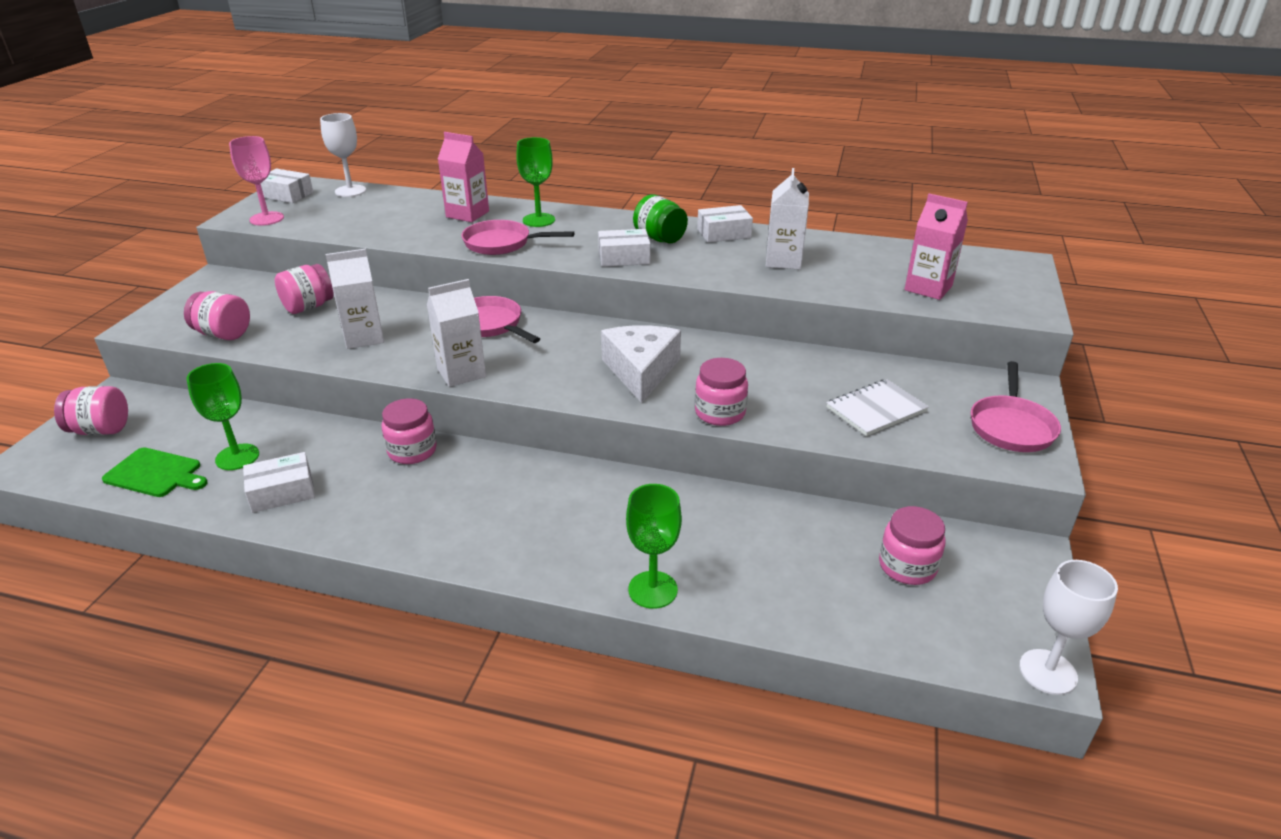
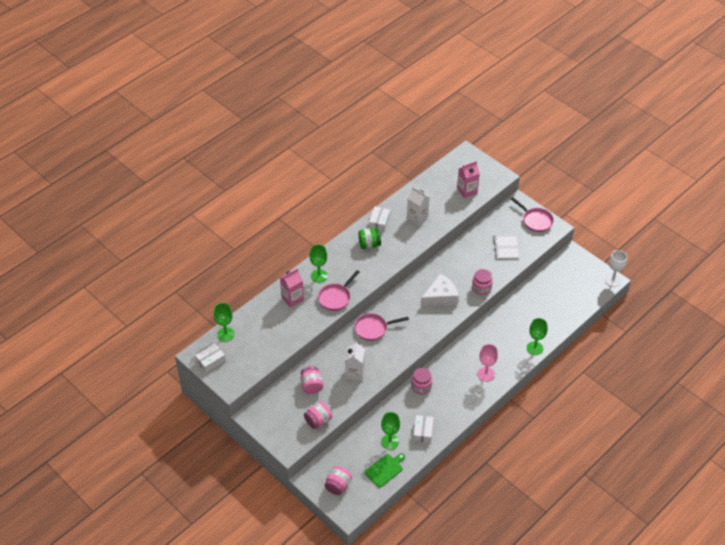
camera: 60 degrees left, 15 degrees up
(266, 219) = (240, 375): pink goblet -> pink goblet (486, 374)
(350, 191) = (226, 334): white goblet -> green goblet
(461, 373) = (406, 350): white carton -> none
(624, 257) = (379, 264): white box -> none
(641, 371) = (440, 297): white cheese -> white cheese turned 120 degrees clockwise
(907, 566) = (561, 284): pink jar -> none

